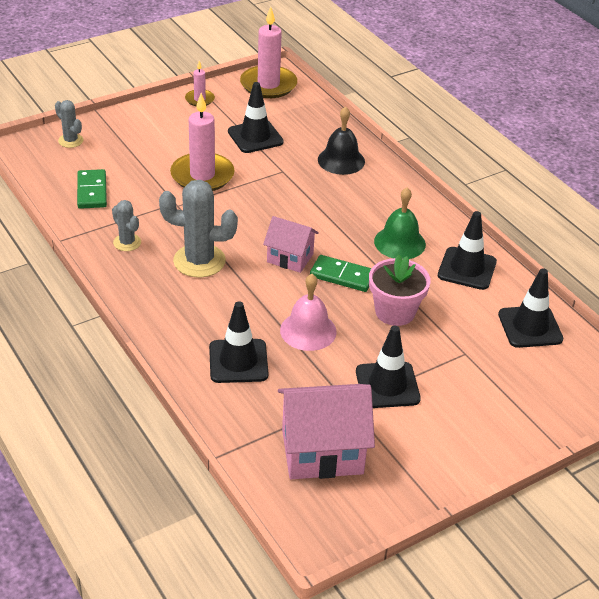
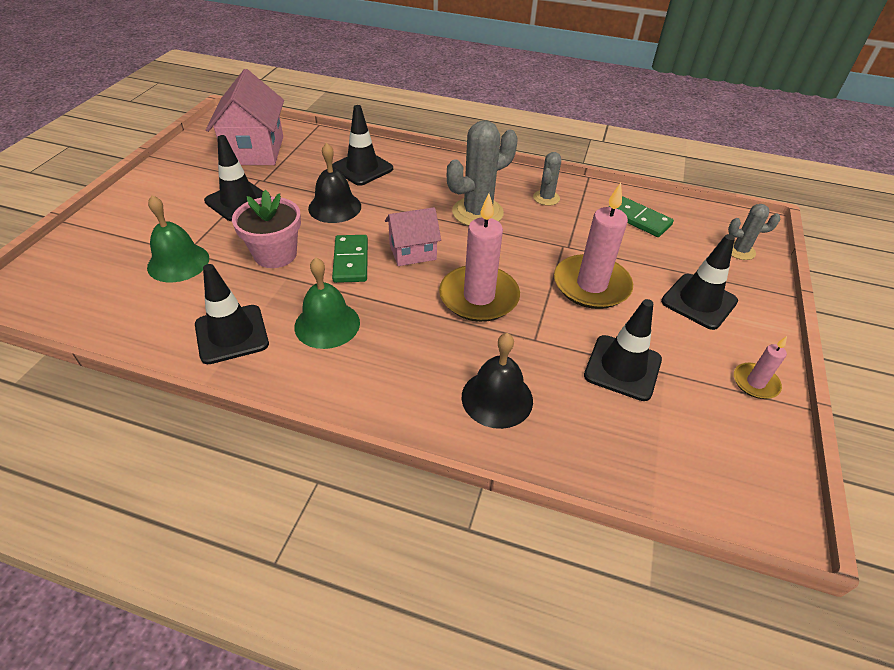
camera: 140 degrees right, 5 degrees up
(127, 242) = (546, 198): grey cactus -> grey cactus turned 75 degrees counterclockwise
(268, 85) = (744, 477): pink candle -> pink candle (479, 297)
(308, 331) = (334, 207): pink bell -> black bell
(322, 451) = (254, 150): pink house -> pink house turned 45 degrees counterclockwise
(342, 276) = (351, 261): green domino -> green domino turned 75 degrees counterclockwise
(476, 346) = (178, 262): none -> green bell
(530, 327) = (128, 306): black traffic cone -> black traffic cone (699, 301)

